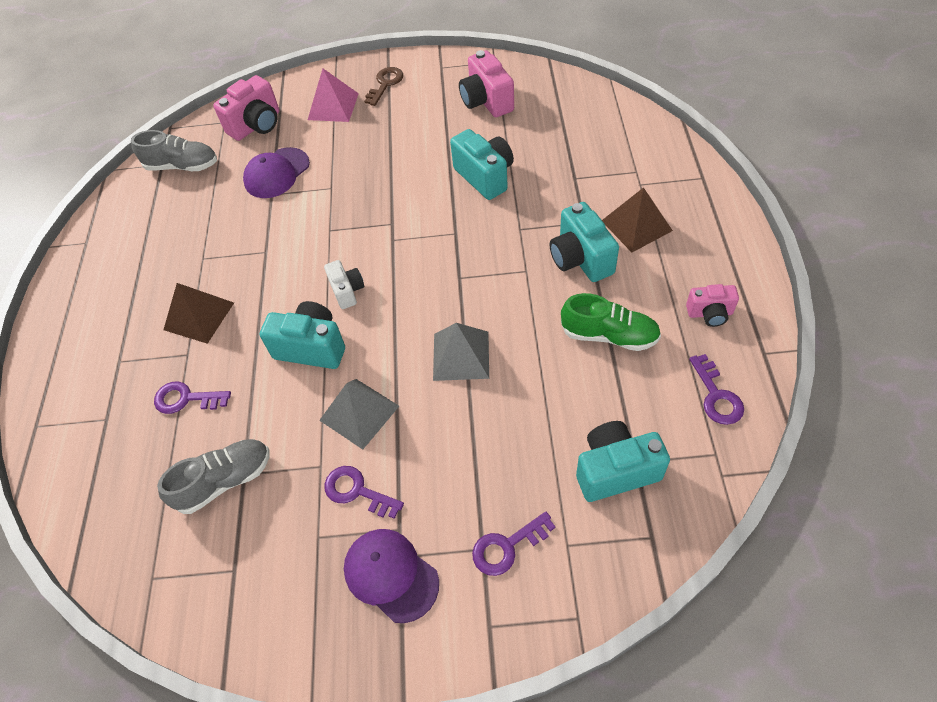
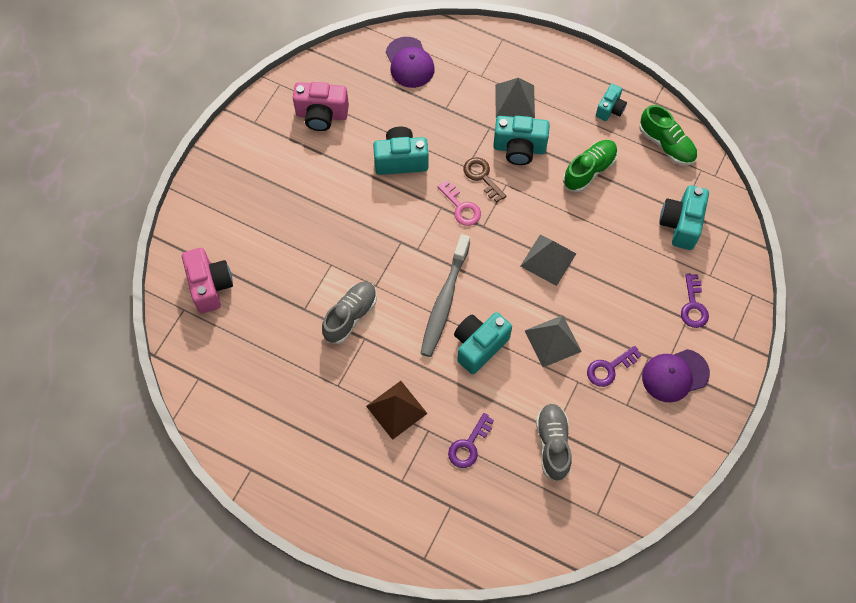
camera: 65 degrees left, 10 degrees up
(182, 166) = (215, 362): grey shoe -> grey shoe (350, 316)
(276, 173) = (283, 295): purple cap -> purple cap (409, 63)
(333, 106) = (235, 220): pink pyramid -> none
(347, 291) = (444, 301): white camera -> grey toothbrush
(385, 84) = (240, 171): brown key -> brown key (482, 177)
(468, 248) = (461, 207): none -> pink key
(636, 225) = (515, 101): brown pyramid -> grey pyramid
(710, 313) = (610, 109): pink camera -> turquoise camera
(716, 396) = (666, 144): purple key -> green shoe

